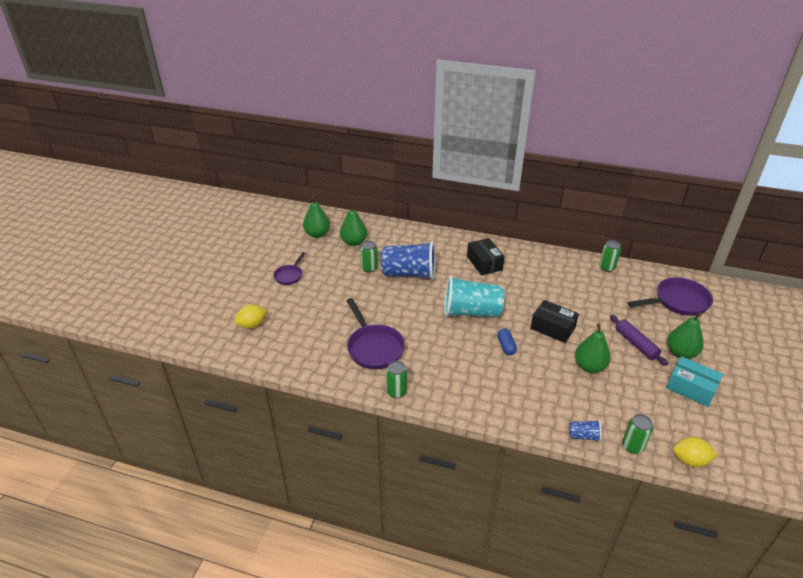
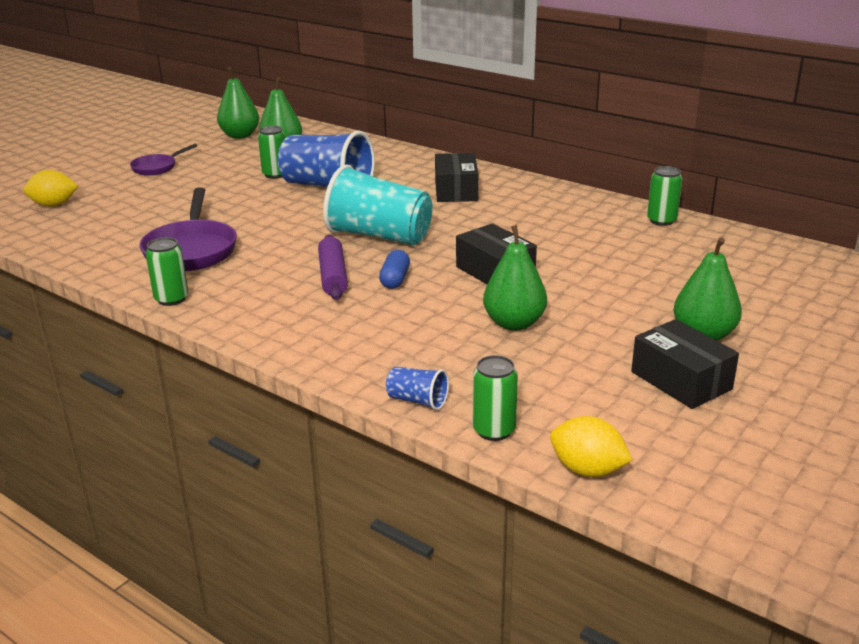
camera: 20 degrees right, 10 degrees down
(636, 344) = (627, 311): purple rolling pin -> purple rolling pin (333, 276)
(677, 302) = (758, 275): purple pan -> none
(691, 388) = (681, 380): turquoise box -> black box

